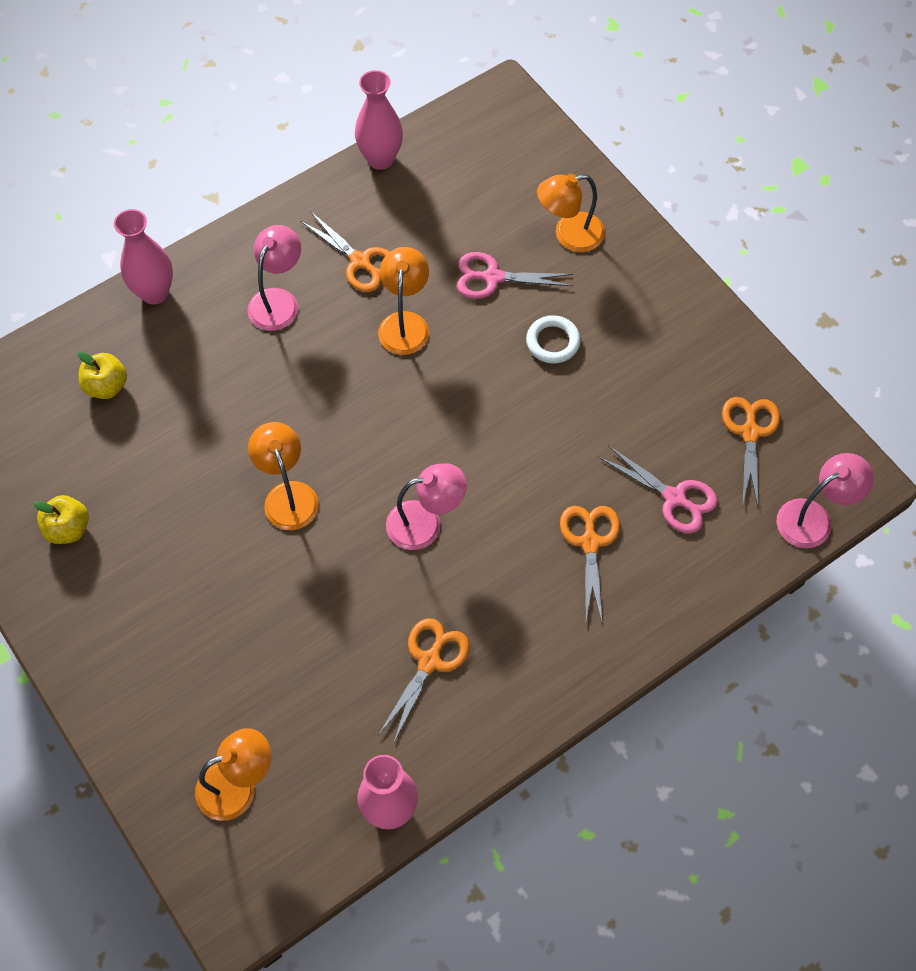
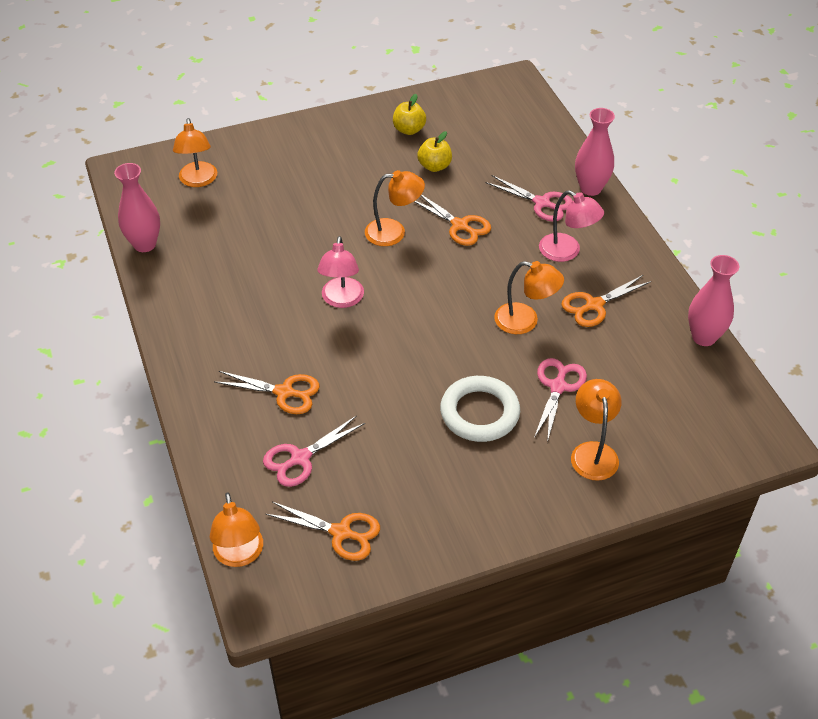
camera: 105 degrees right, 15 degrees down
(107, 386) = (514, 157): yellow apple -> yellow apple (434, 166)
(194, 340) = (542, 203): none -> pink scissors
(429, 661) = (234, 282): orange scissors -> orange scissors (460, 225)
(553, 342) = (479, 413): white ring -> white ring, size x1.63
(813, 518) = (239, 555): pink lamp -> orange lamp

